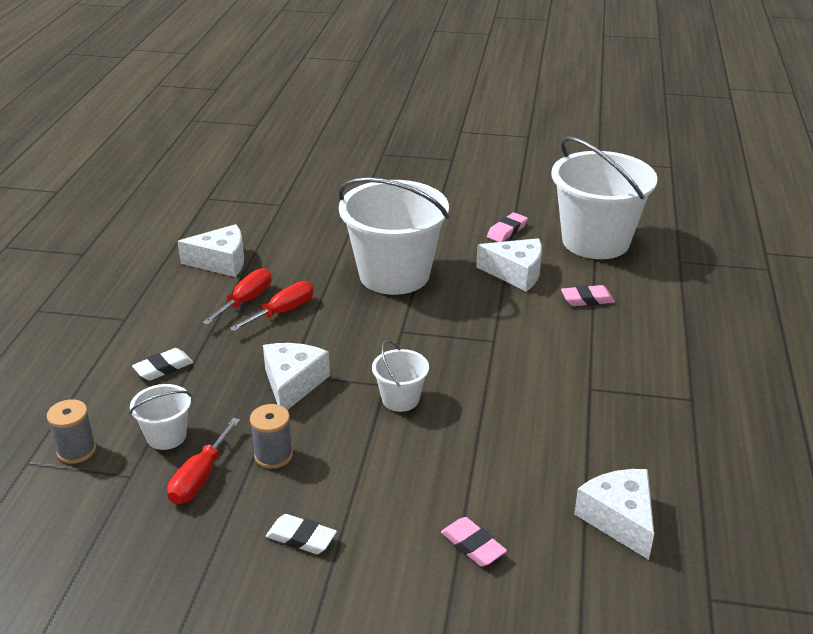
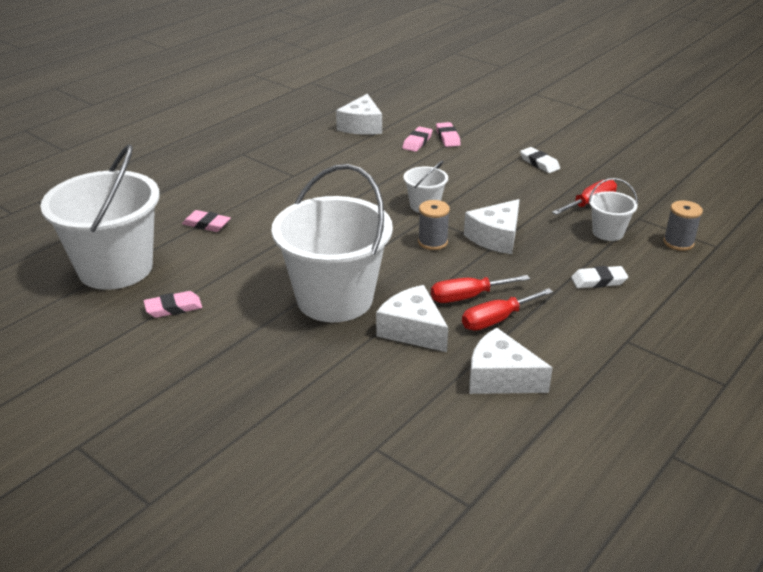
camera: 150 degrees left, 0 degrees up
(273, 455) = (535, 201): grey spool -> grey spool (432, 242)
(506, 514) = (417, 142): none -> pink eraser
(516, 273) = (228, 263): white cheese -> white cheese (412, 330)

